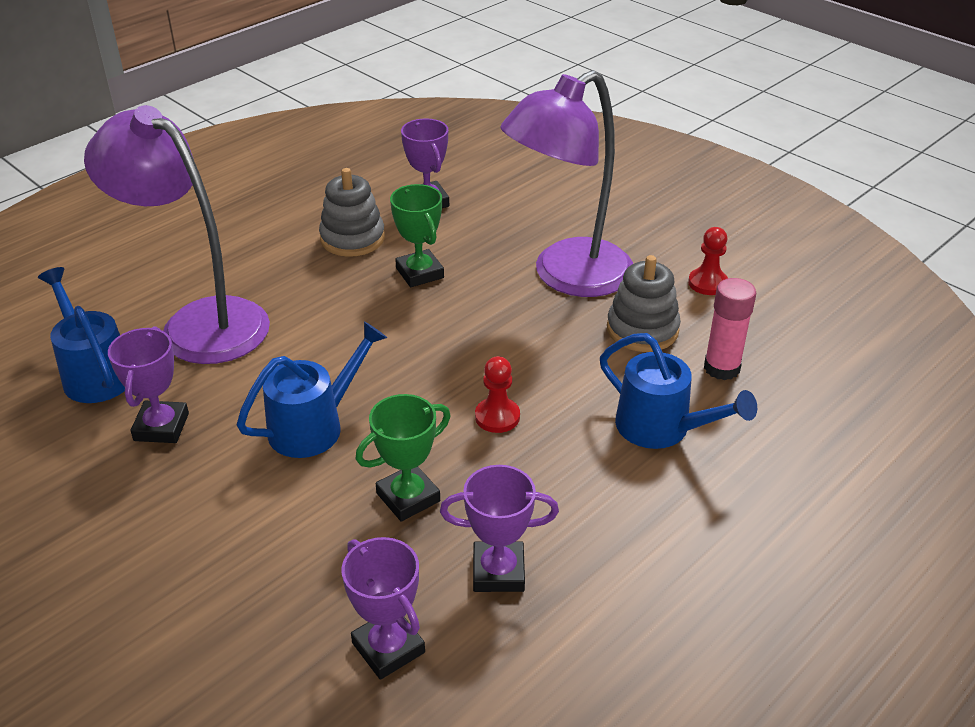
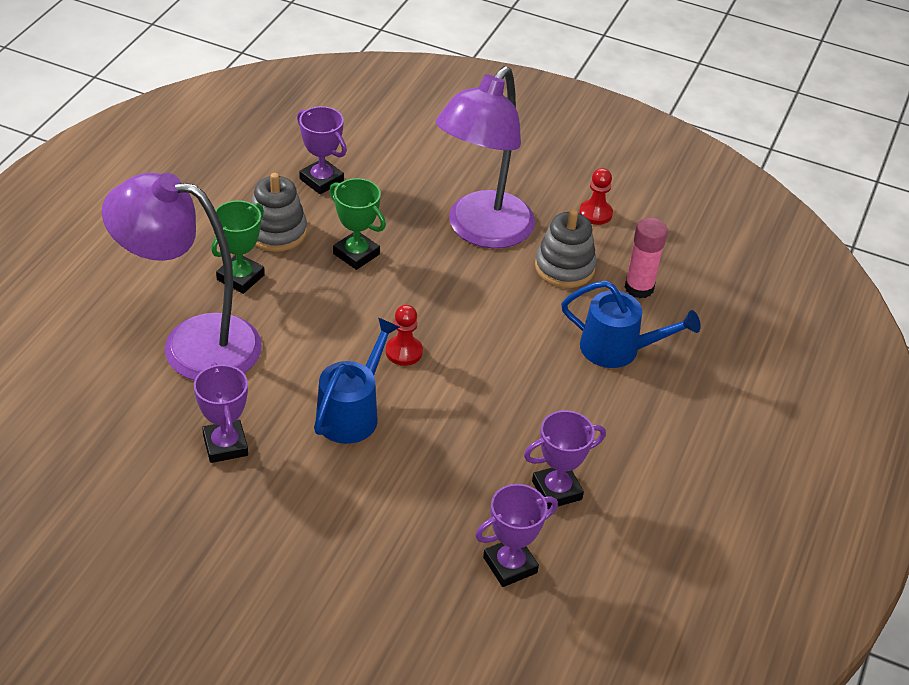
camera: 25 degrees left, 5 degrees up
(94, 373) = (131, 412): blue watering can -> none
(388, 648) = (510, 565): purple trophy -> purple trophy turned 60 degrees counterclockwise
(408, 497) = (460, 452): green trophy -> green trophy (240, 277)
(497, 417) = (491, 370): red pawn -> red pawn (404, 352)

